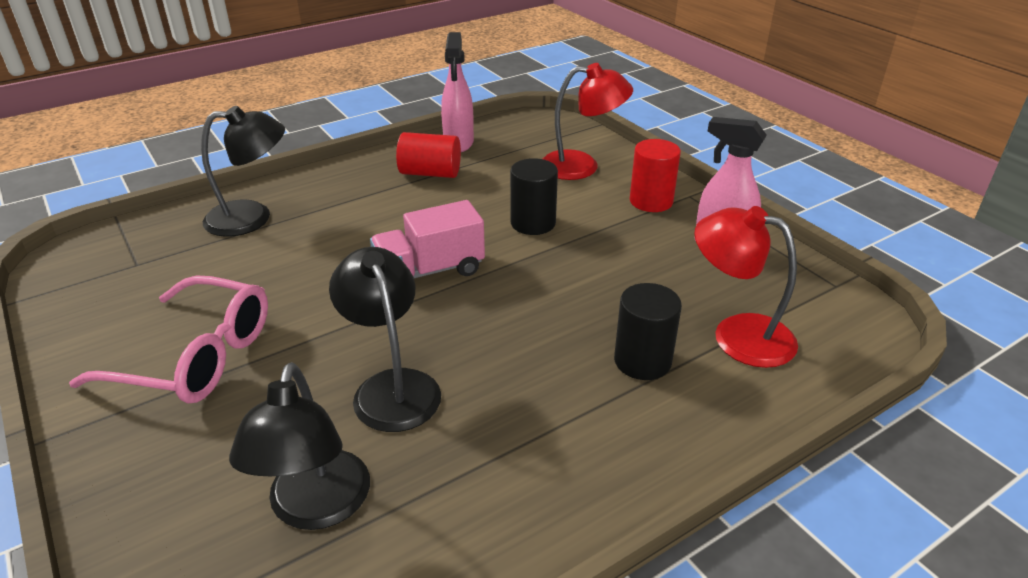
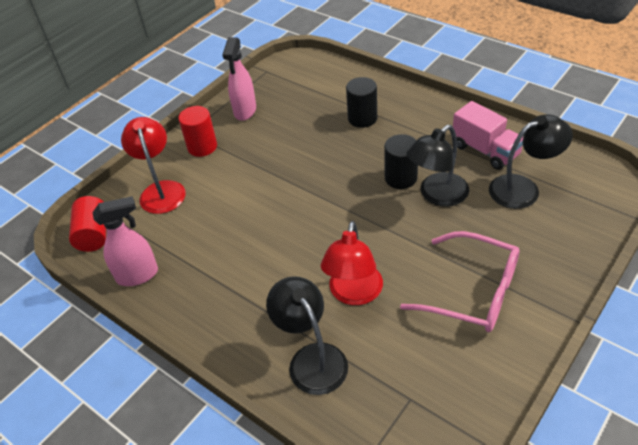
camera: 105 degrees left, 10 degrees up
(195, 357) = (473, 292): pink glasses -> pink glasses turned 120 degrees clockwise
(430, 173) = (198, 273): red cylinder -> red cylinder (93, 234)
(430, 271) = (329, 220): pink truck -> pink truck (485, 150)
(533, 223) = (251, 192): black cylinder -> black cylinder (400, 178)
(737, 334) = (324, 94): red lamp -> red lamp (354, 294)

